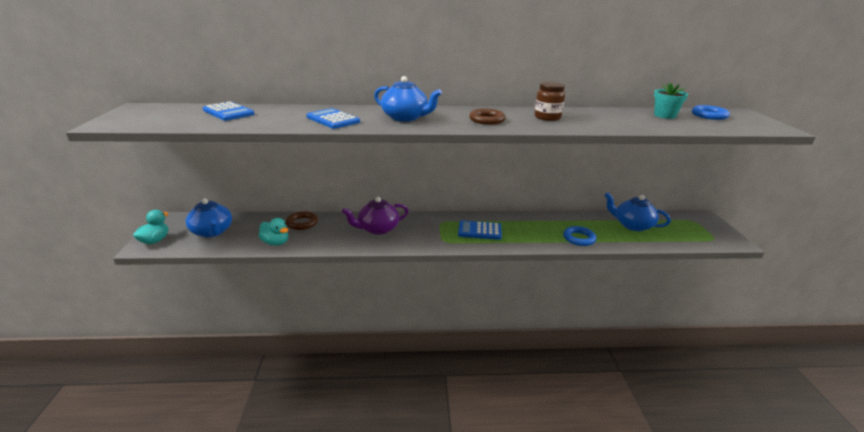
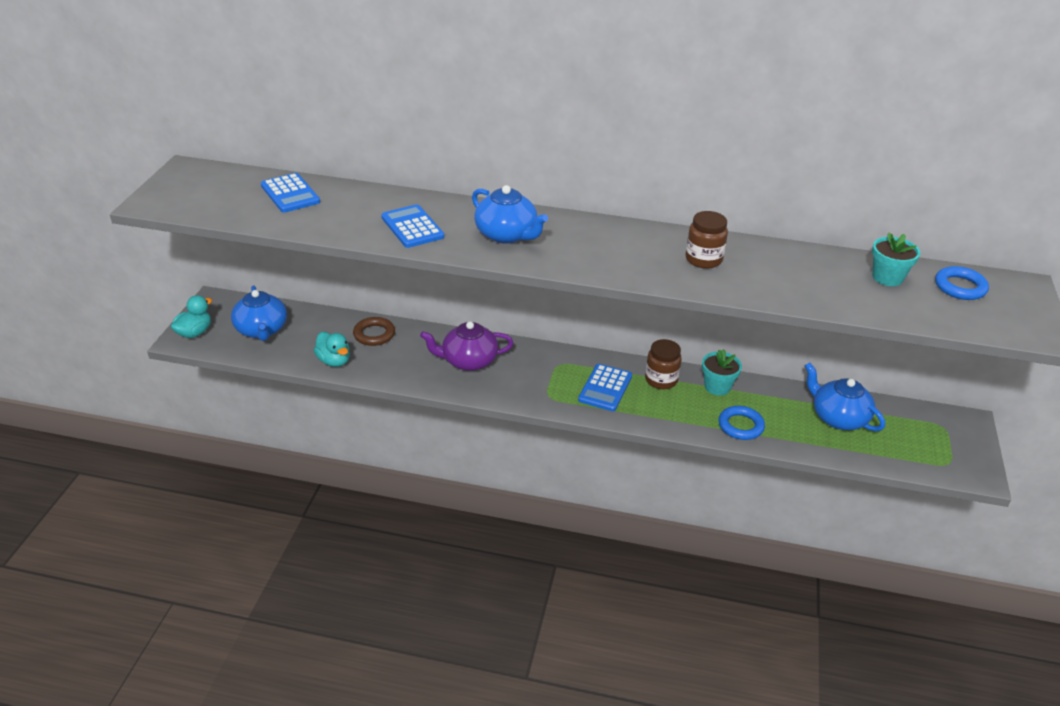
camera: 15 degrees right, 10 degrees up
(479, 231) = (605, 388): blue calculator -> blue calculator turned 90 degrees counterclockwise
(487, 120) = (613, 254): brown ring -> none
(512, 221) = (661, 380): none -> brown jar
(549, 220) = (717, 387): none -> turquoise flower pot

